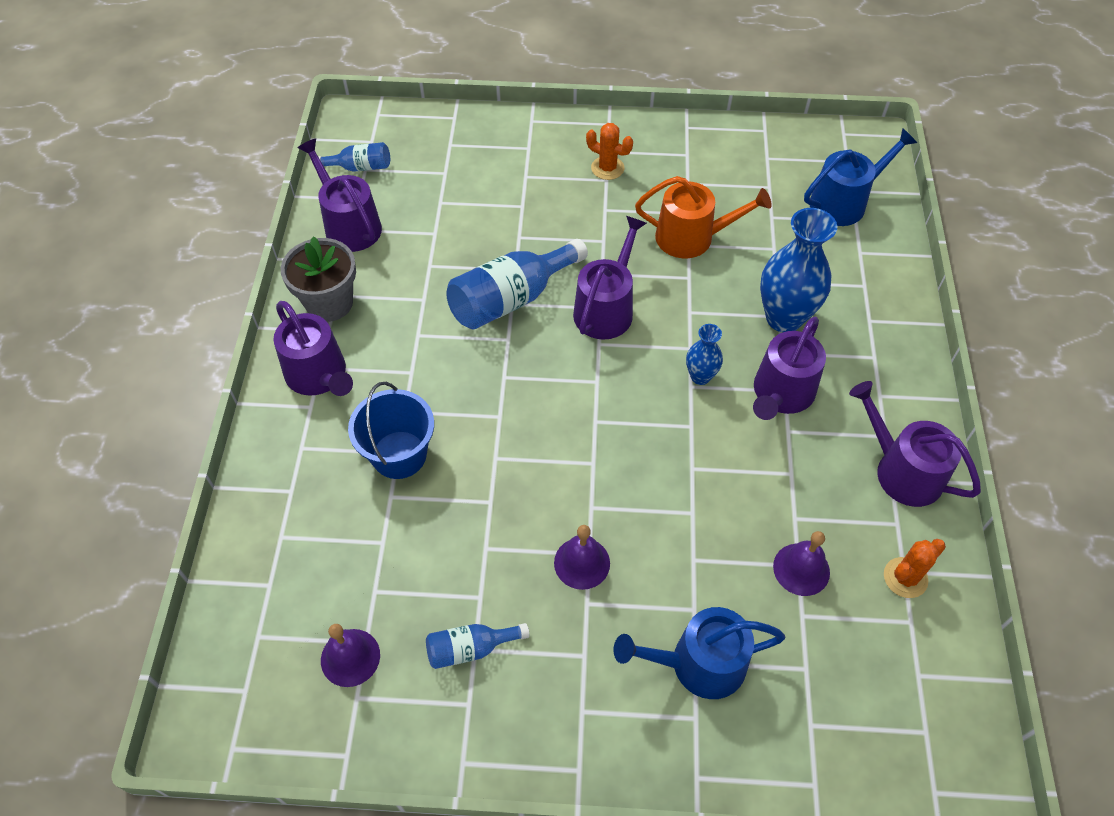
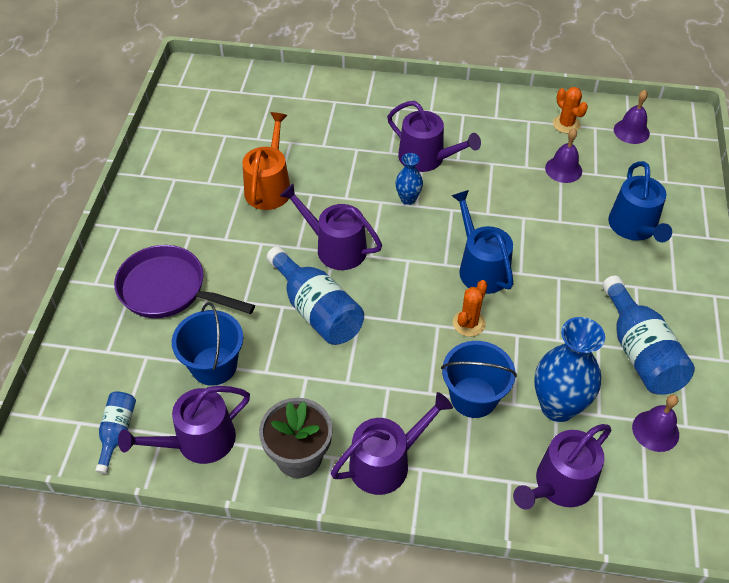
camera: 85 degrees left, 5 degrees down
(435, 224) = (214, 366): none -> blue bucket
(471, 649) = (639, 352): blue bottle -> blue bottle, size x1.90
(528, 175) = (168, 290): none -> purple pan
(582, 563) = (566, 282): purple bell -> purple bell (631, 131)
(607, 168) = (176, 233): orange cactus -> orange cactus (469, 323)
(784, 318) = (358, 147): blue vase -> blue vase (557, 406)
(843, 202) = (252, 98): blue watering can -> blue watering can (480, 268)
(902, 470) = (490, 111): purple watering can -> purple watering can (560, 484)

